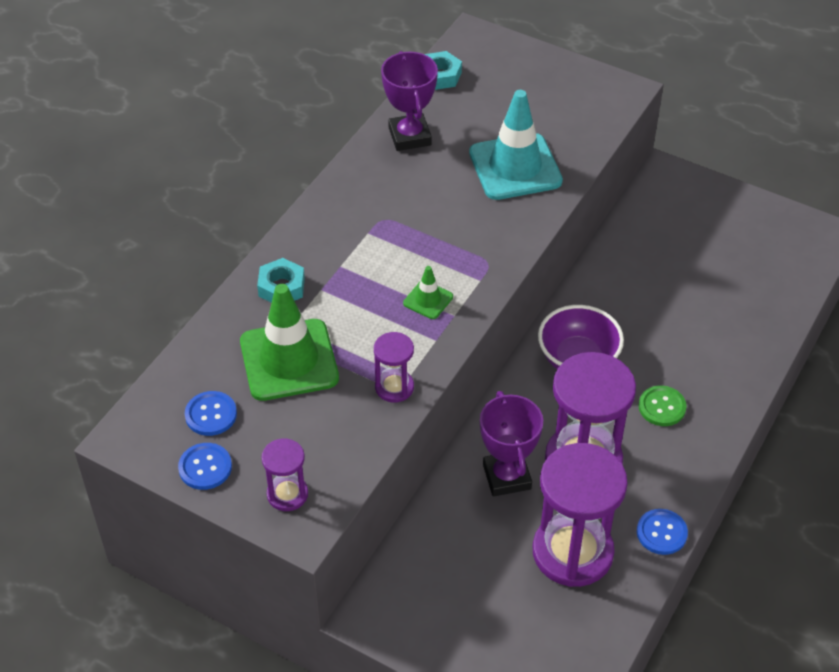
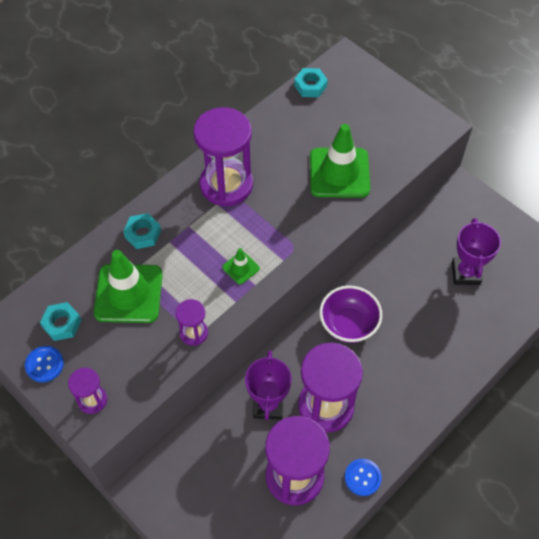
camera: 15 degrees right, 10 degrees up
(211, 414) = (62, 324): blue button -> turquoise nut
(372, 208) = (226, 184): none -> purple hourglass
(409, 136) = (272, 131): purple trophy -> purple trophy (465, 273)
(515, 167) = (339, 173): turquoise traffic cone -> green traffic cone
(662, 407) = (396, 377): green button -> none

